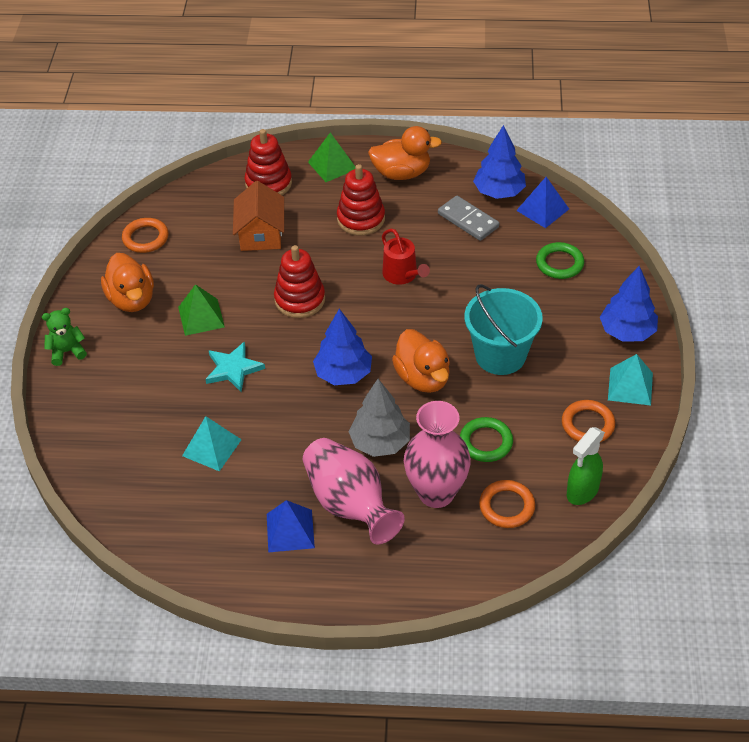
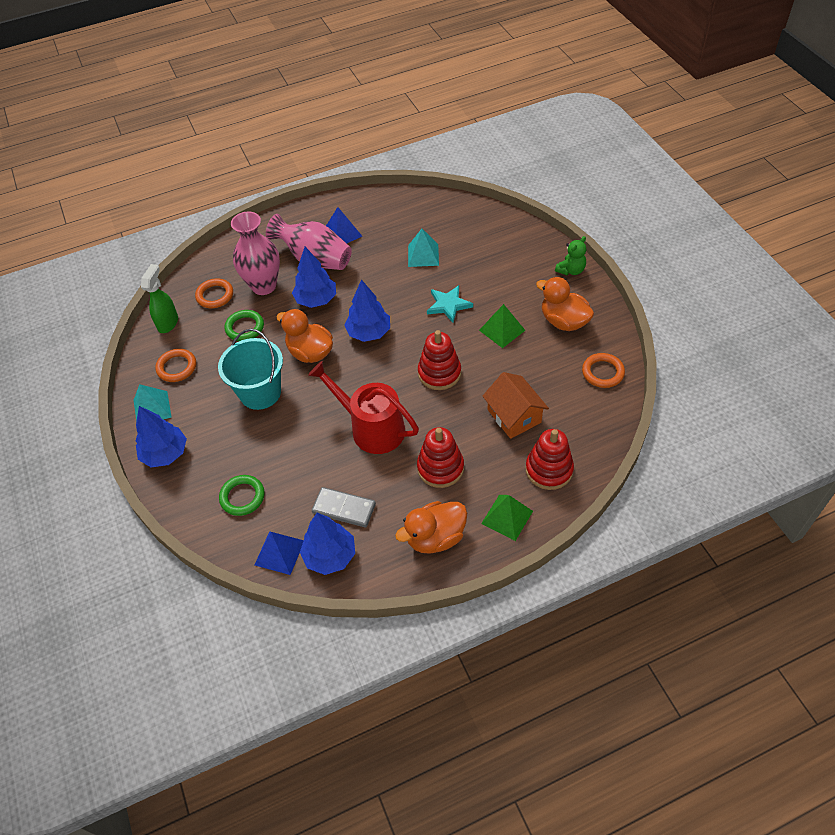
camera: 155 degrees right, 5 degrees up
(380, 442) = (316, 300): grey tree -> blue tree
(402, 275) = (372, 428): red watering can -> red watering can, size x1.68

